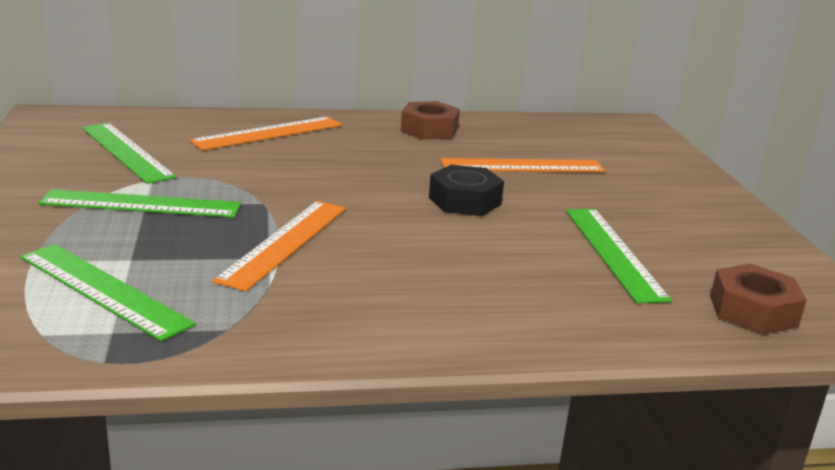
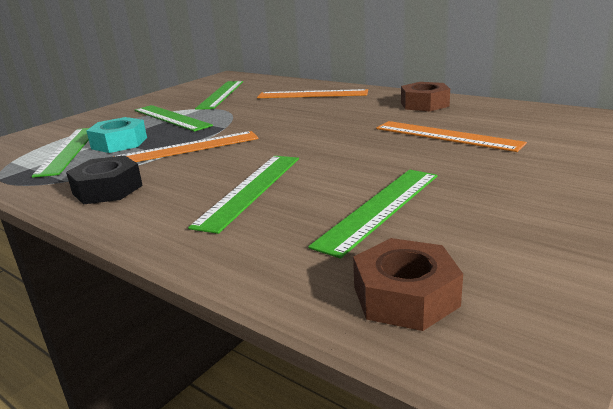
camera: 50 degrees right, 0 degrees up
(162, 259) = (119, 143): none -> turquoise nut
(464, 201) = (345, 149): black nut -> black nut (107, 189)
(475, 269) = (250, 190): none -> green ruler

